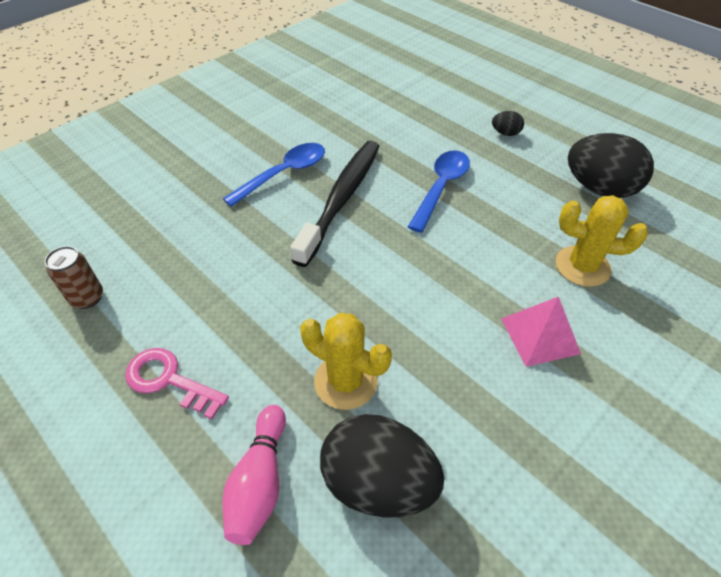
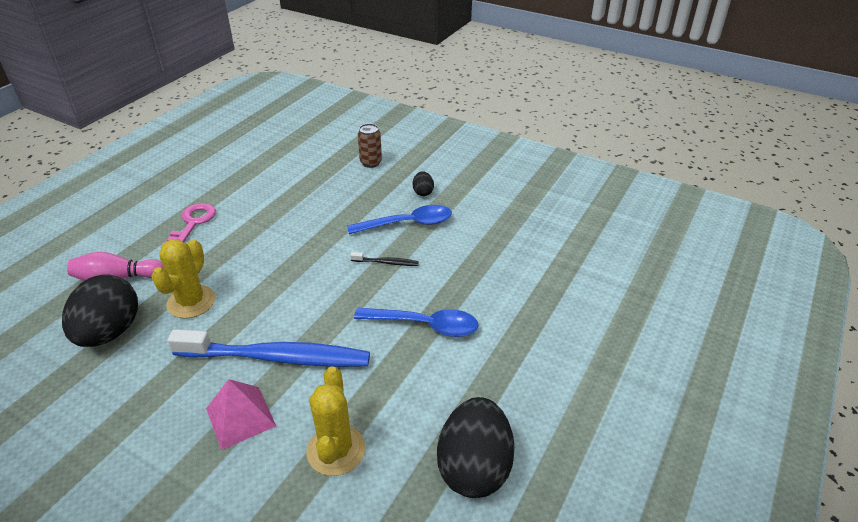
camera: 75 degrees right, 10 degrees down
(87, 298) = (256, 173): brown can -> brown can (371, 163)
(284, 174) = (408, 224): blue spoon -> blue spoon turned 45 degrees counterclockwise
(341, 199) = (386, 262): black toothbrush -> black toothbrush, size x0.40
(461, 300) = (277, 357): none -> blue toothbrush
(505, 133) = (545, 369): black egg -> black egg (423, 192)

